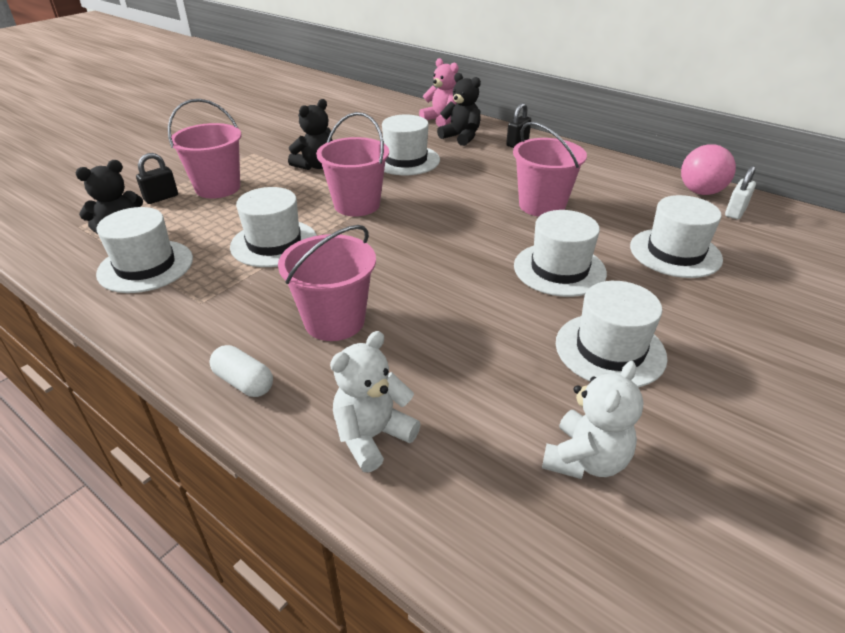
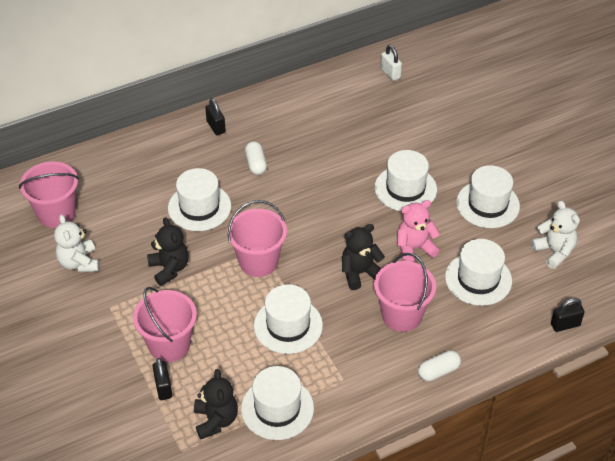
camera: 65 degrees left, 10 degrees up
(372, 436) = (505, 325): white teddy bear -> white teddy bear (79, 263)
(419, 525) = (565, 325): none -> black padlock
(441, 120) = (132, 154): pink teddy bear -> pink teddy bear (414, 248)
(461, 137) = (179, 156): black teddy bear -> black teddy bear (360, 273)
(492, 172) = (256, 164): none -> white capsule
(542, 205) = (324, 160): pink bucket -> pink bucket (56, 213)
(675, 253) = (418, 128): white hat -> white hat (478, 279)
(700, 192) = (356, 73): pink ball -> none

